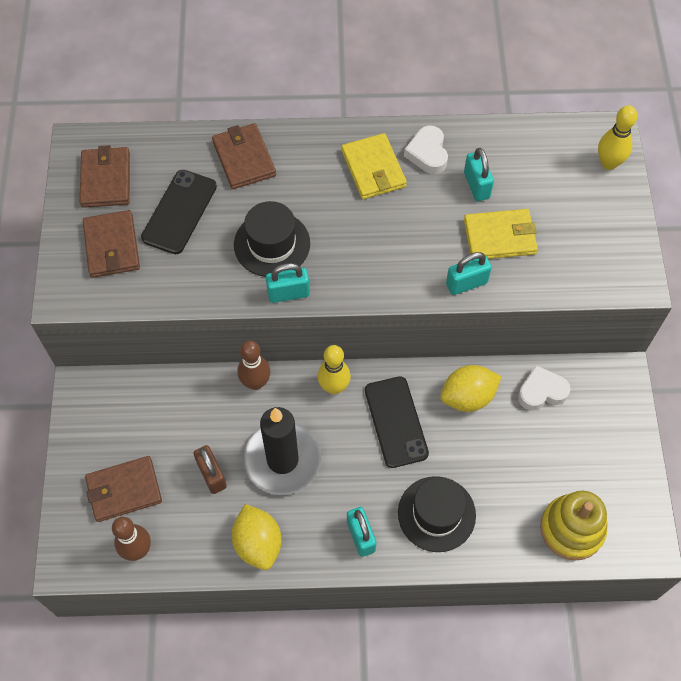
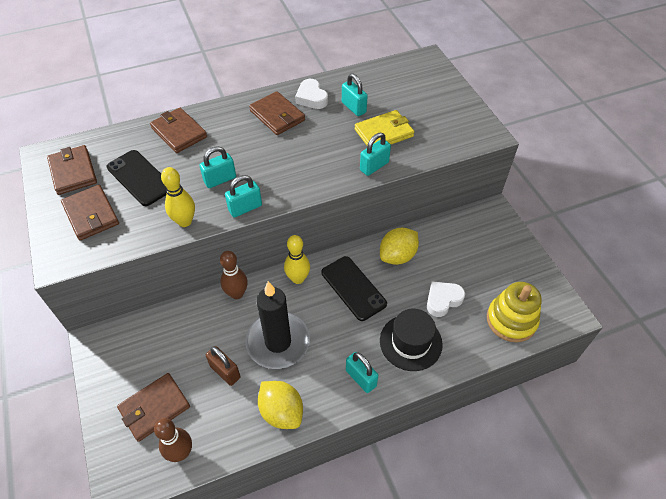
camera: 20 degrees left, 10 degrees down
(179, 212) = (140, 178): black phone -> black phone turned 45 degrees counterclockwise
(272, 244) = (220, 180): black hat -> turquoise padlock
(373, 169) = (277, 115): yellow wallet -> brown wallet
(541, 391) = (446, 237): white heart -> white heart (443, 300)
(608, 163) = (434, 74): yellow bowling pin -> yellow bowling pin (185, 221)

